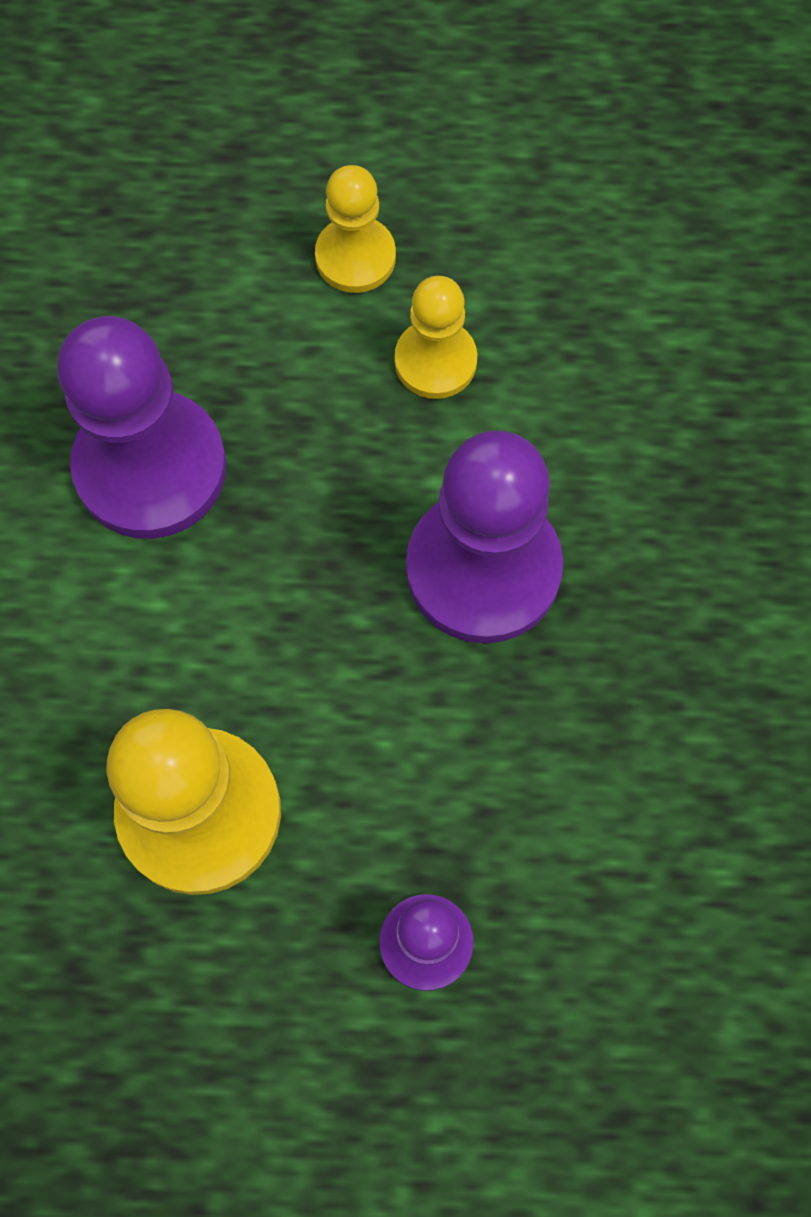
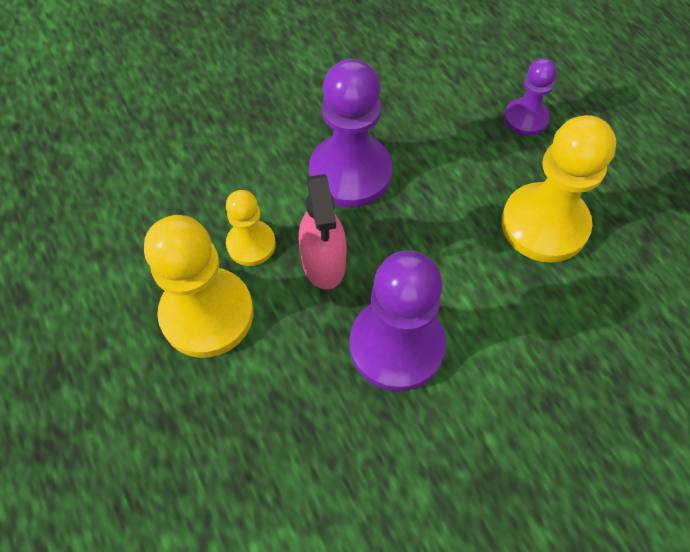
camera: 120 degrees left, 10 degrees down
(343, 443) = (323, 262): none -> pink spray bottle
(355, 257) = (207, 314): yellow pawn -> yellow pawn, size x1.79

